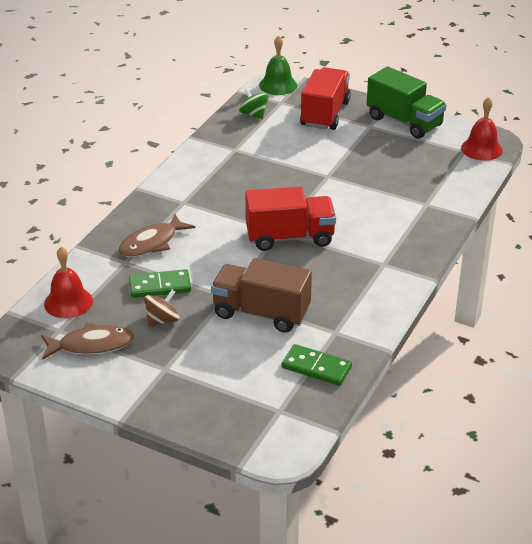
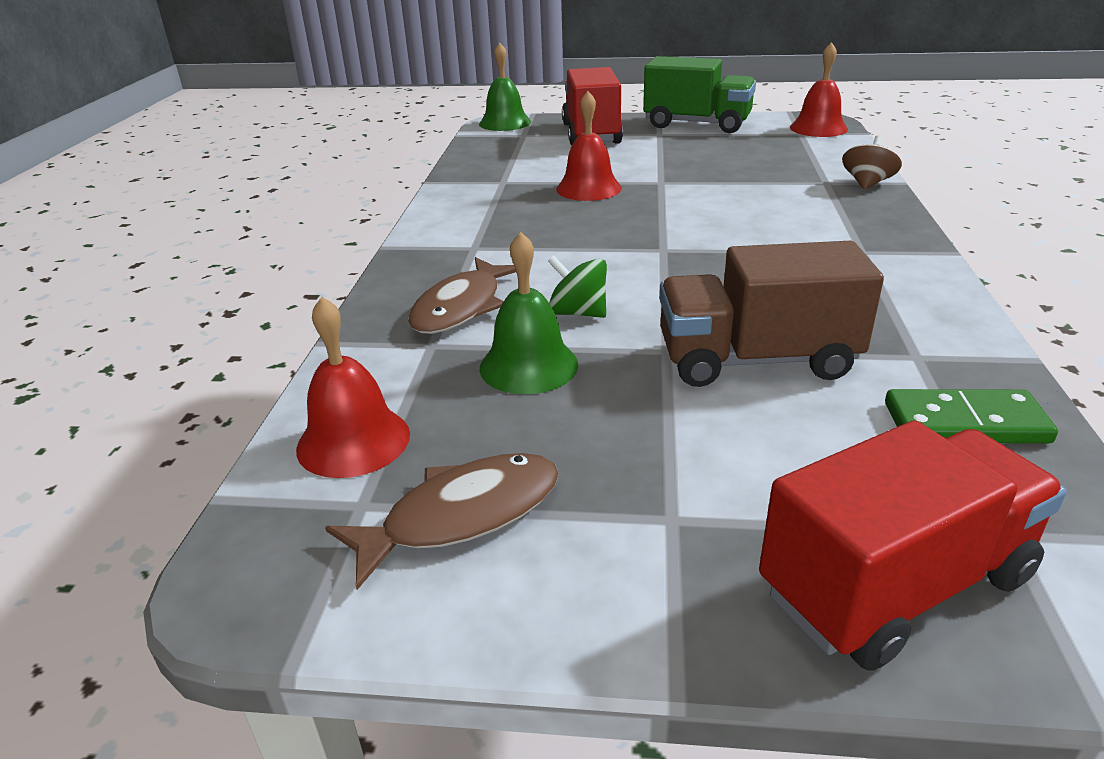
camera: 20 degrees left, 5 degrees down
(160, 286) = (528, 366): green domino -> green bell
(162, 320) = (582, 422): brown spinning top -> brown spinning top (867, 184)
(253, 114) = (497, 149): green spinning top -> green spinning top (578, 313)
(280, 170) = (588, 188): none -> red bell
(290, 237) = (684, 252): red truck -> red truck (895, 584)

